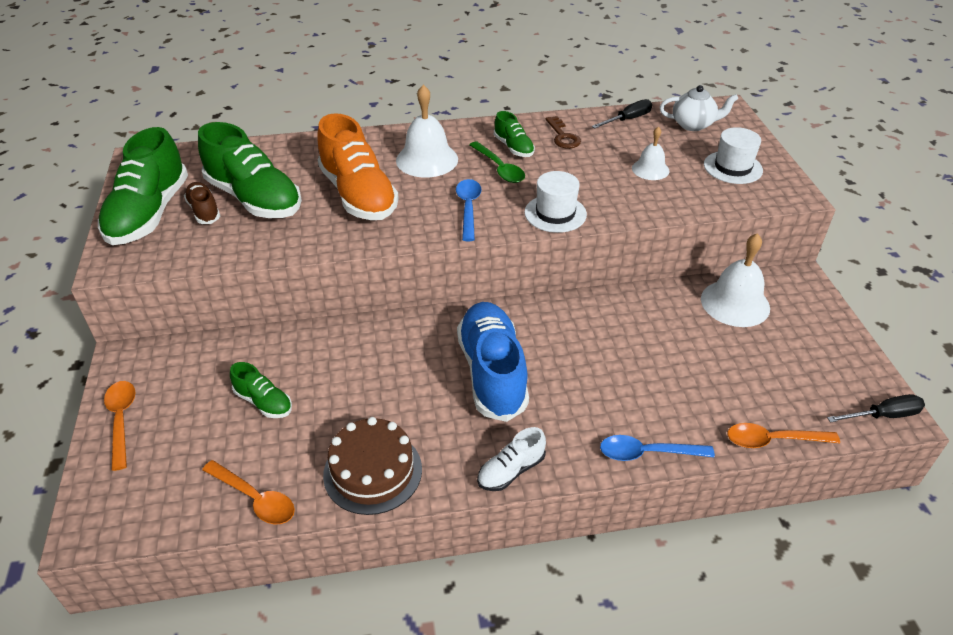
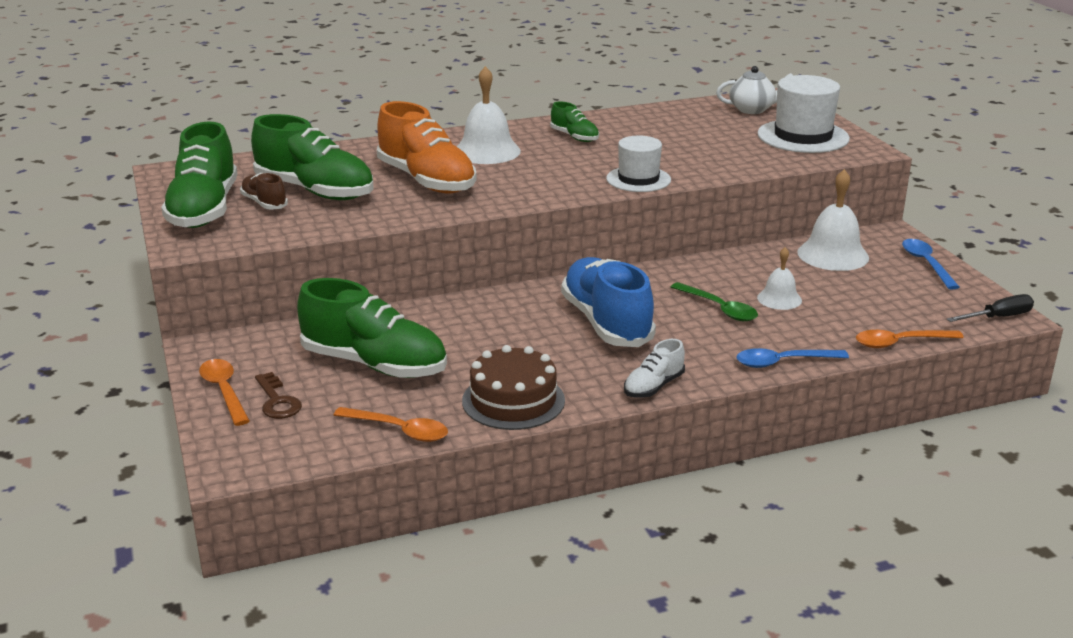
camera: 10 degrees left, 15 degrees down
(264, 402) = (374, 364): green shoe -> green shoe, size x2.04
(468, 208) = (547, 182): blue spoon -> blue spoon (926, 264)
(499, 168) = (566, 152): green spoon -> green spoon (719, 308)
(563, 136) = (622, 126): brown key -> brown key (277, 401)
(628, 119) = (684, 110): black screwdriver -> none
(650, 169) = (721, 143): white bell -> white bell (779, 299)
(733, 167) = (803, 136): white hat -> white hat, size x1.52

